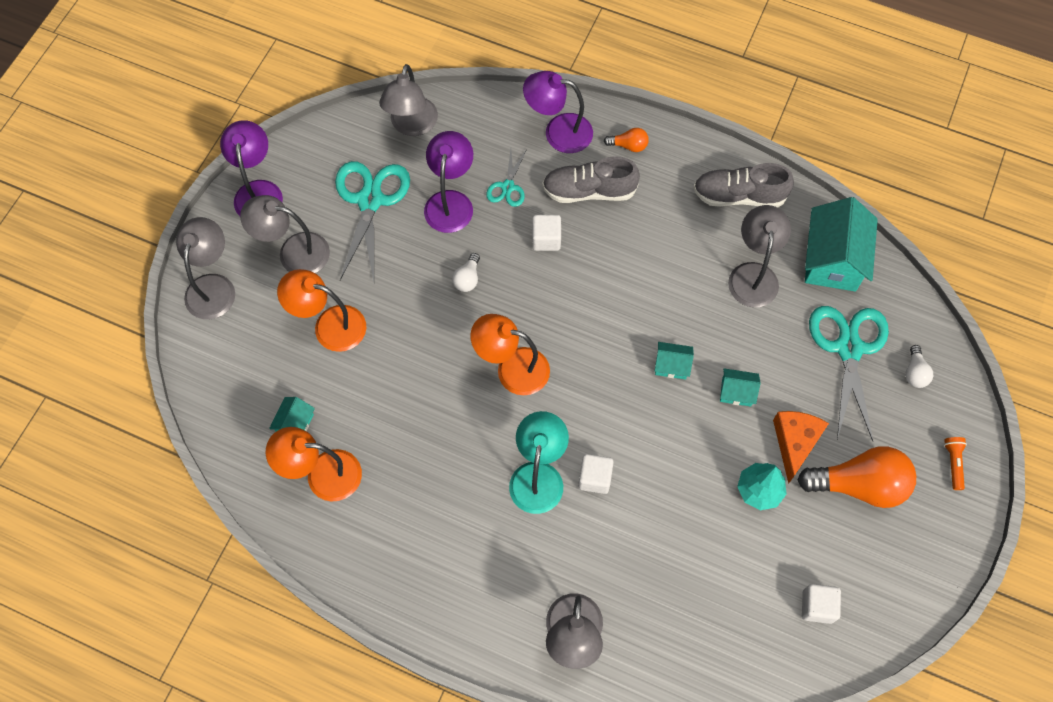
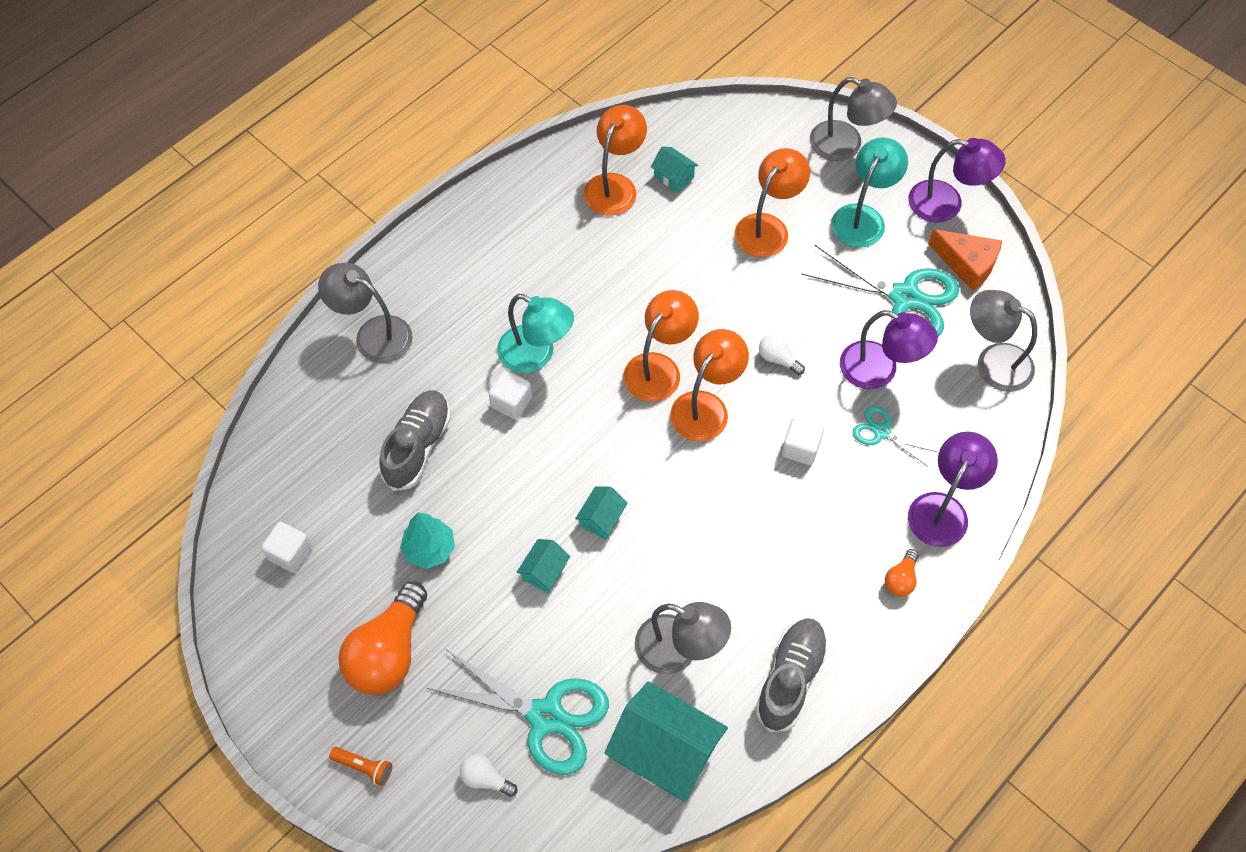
camera: 110 degrees right, 5 degrees down
(293, 252) = (863, 217): grey lamp -> turquoise lamp
(535, 319) = (706, 406): none -> orange lamp
(589, 191) = (850, 513): grey shoe -> grey shoe (418, 446)
(795, 442) = (463, 607): orange cheese -> orange cheese (967, 264)

